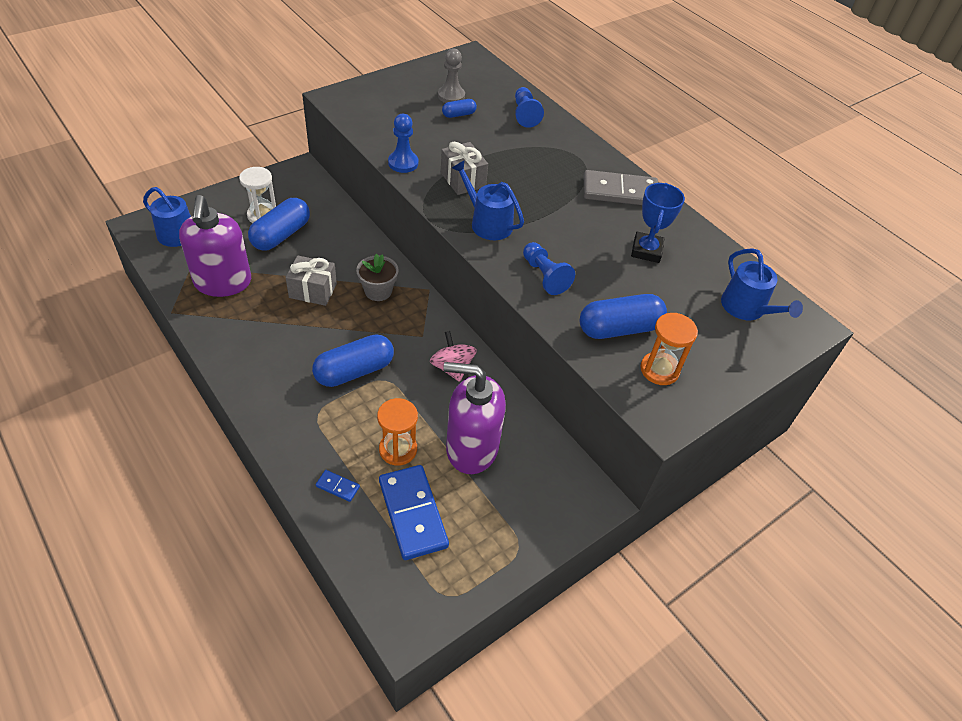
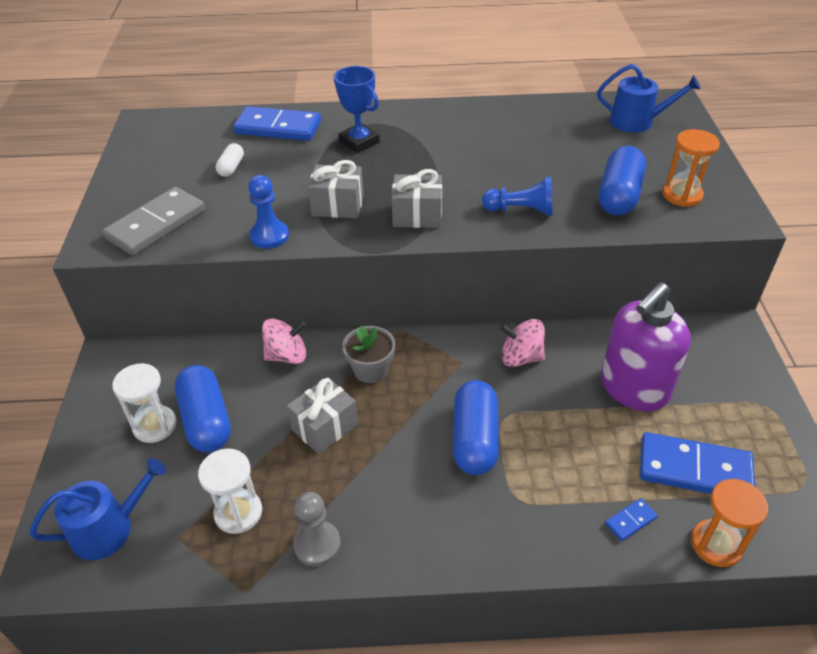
camera: 50 degrees left, 5 degrees down
(223, 282) = (238, 512): purple soap dispenser -> white hourglass
(360, 245) = (287, 355): none -> pink spinning top
(398, 449) = (605, 447): orange hourglass -> orange hourglass (716, 544)
(451, 96) = (195, 160): grey pawn -> grey pawn (317, 544)
(459, 114) = (231, 167): blue capsule -> white capsule
(487, 223) = (417, 215): blue watering can -> grey gift
(525, 114) = (278, 127): blue pawn -> blue domino
(620, 192) = (443, 121): grey domino -> grey domino (156, 224)
(646, 250) = (531, 140): blue trophy -> blue trophy (359, 142)

